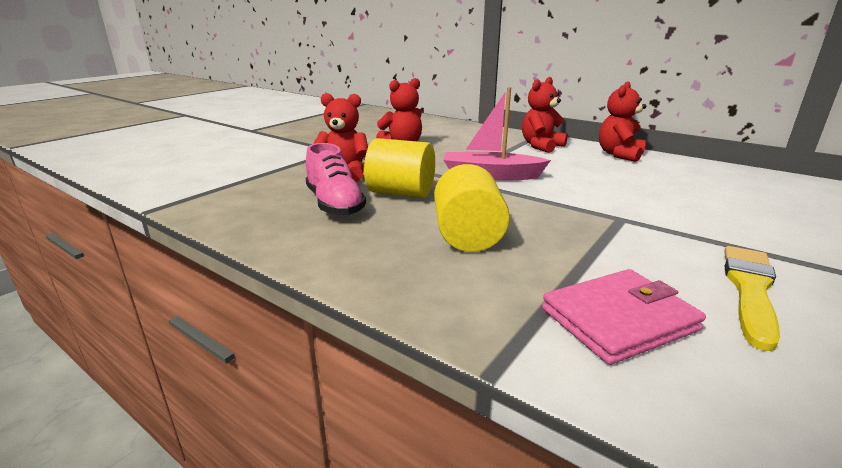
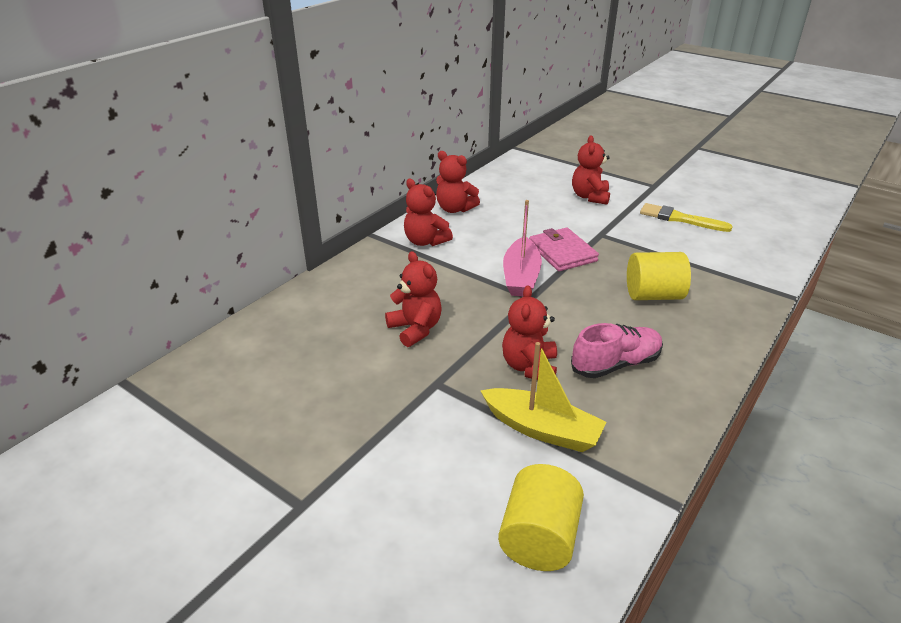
camera: 90 degrees left, 10 degrees up
(267, 175) = (542, 429): none -> yellow boat
(401, 193) = (577, 326): yellow cylinder -> yellow cylinder (539, 538)
(618, 320) = (728, 257): pink wallet -> pink wallet (562, 252)
(744, 220) = (590, 197): none -> red teddy bear

